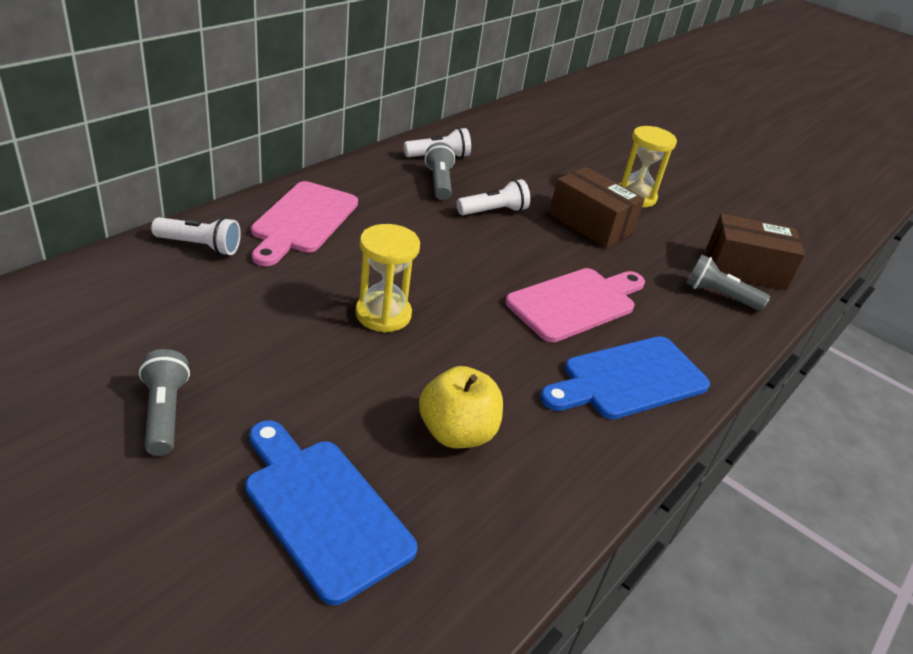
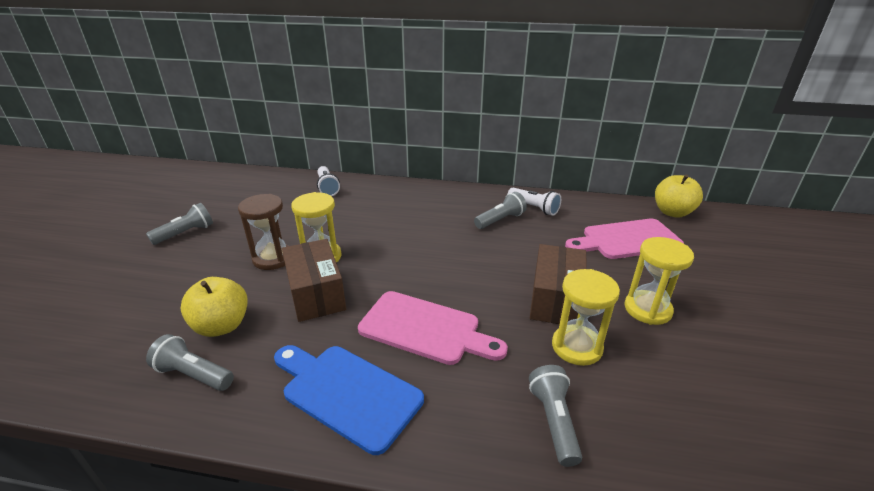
camera: 65 degrees right, 5 degrees down
(303, 221) = (387, 200): pink cutting board -> pink cutting board (626, 240)
(322, 509) = (130, 303): blue cutting board -> none
(344, 352) = (273, 258): none -> brown hourglass
(493, 211) = (498, 251): white flashlight -> none
(523, 111) = (672, 212): none -> yellow apple
(531, 475) = (194, 375): none -> grey flashlight
(653, 247) = (576, 347): none -> yellow hourglass
(745, 268) = (640, 430): brown box -> brown box (316, 293)

